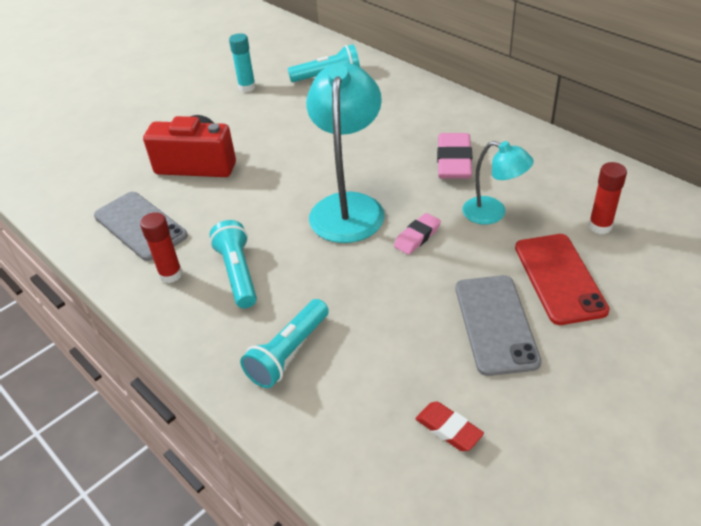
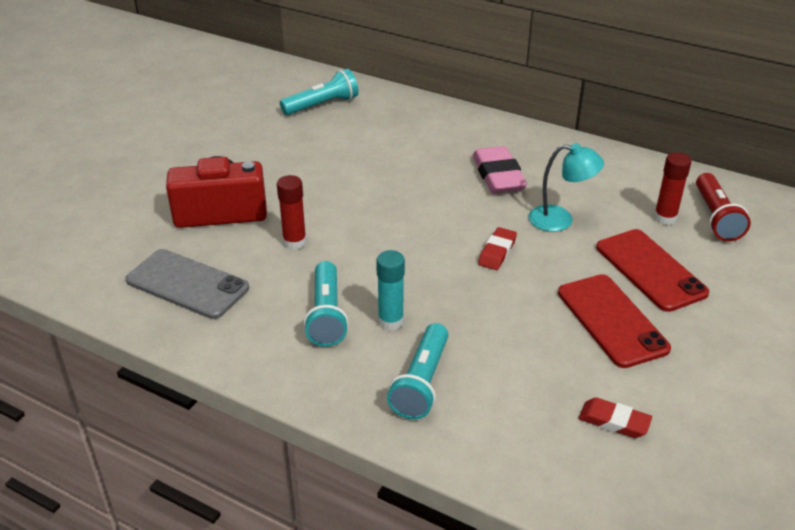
camera: 20 degrees left, 5 degrees down
(170, 274) = (251, 328): red glue stick -> red glue stick (294, 242)
(238, 273) = (326, 315): turquoise flashlight -> turquoise flashlight turned 150 degrees counterclockwise
(247, 87) = (236, 125): turquoise glue stick -> turquoise glue stick (390, 321)
(348, 206) = (412, 233): turquoise lamp -> none
(417, 237) = (497, 252): pink eraser -> red eraser
(495, 324) = (612, 320): grey phone -> red phone
(654, 233) = (715, 218): none -> red flashlight

